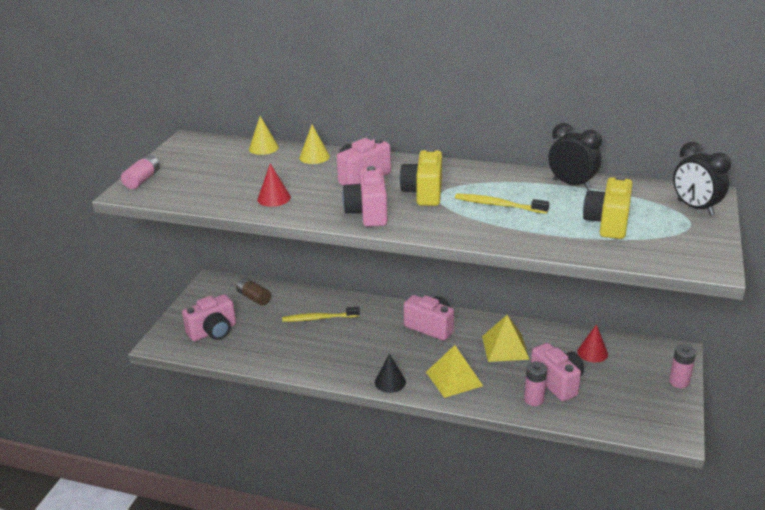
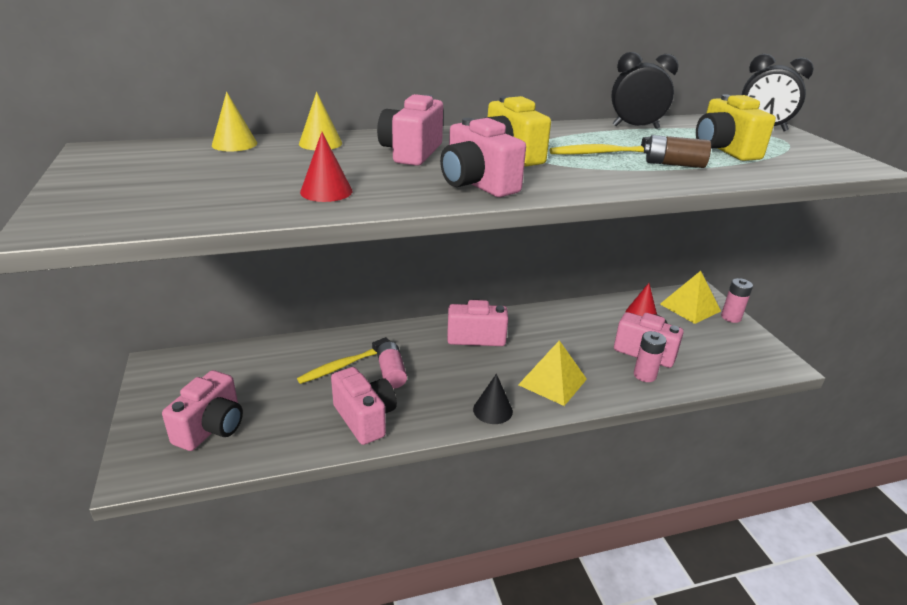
camera: 35 degrees left, 0 degrees up
(142, 180) = (66, 206): pink battery -> pink battery (391, 373)
(254, 298) = (236, 367): brown battery -> brown battery (674, 164)
(303, 357) = (365, 418): none -> pink camera
(505, 347) = (566, 334): yellow pyramid -> yellow pyramid (690, 307)

